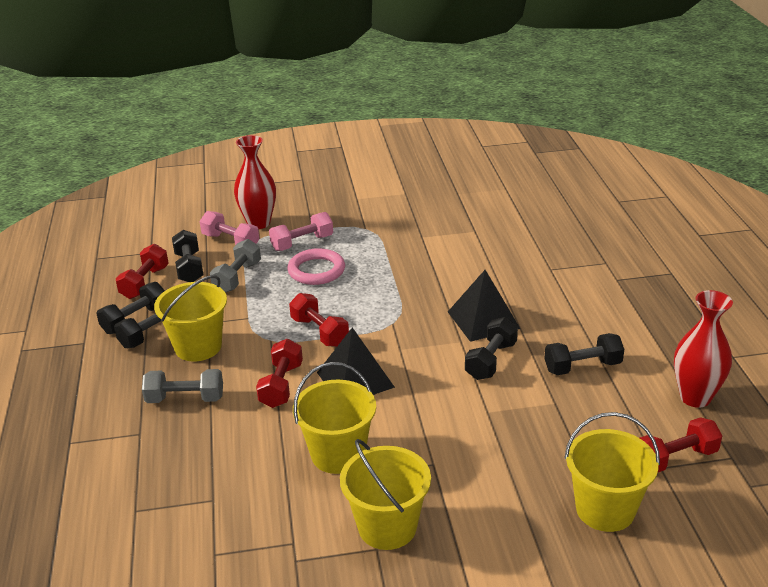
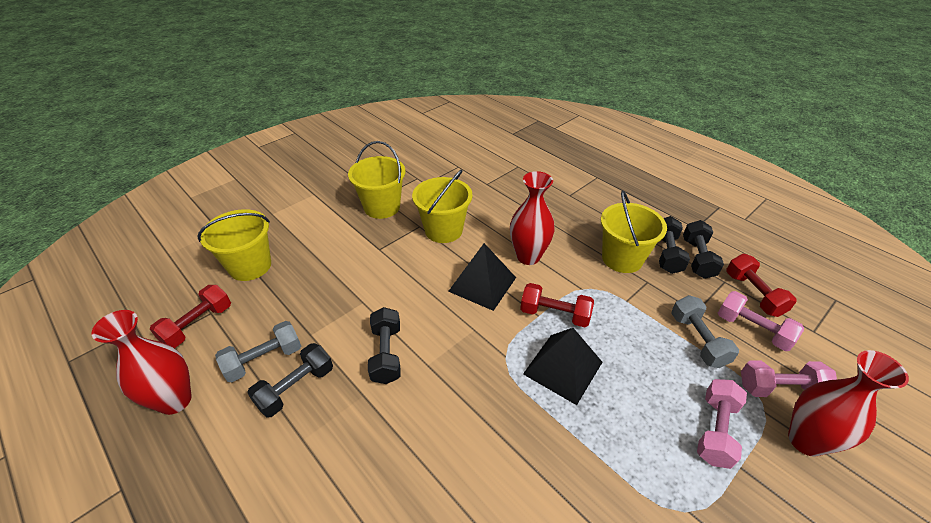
camera: 145 degrees right, 10 degrees up
(185, 399) = (574, 222): grey dumbbell -> grey dumbbell (264, 360)
(189, 268) = (752, 330): black dumbbell -> pink dumbbell
(281, 385) = (528, 256): red dumbbell -> red vase
(316, 270) = (646, 390): pink ring -> none
(483, 320) = (423, 405): black pyramid -> black pyramid (563, 368)

